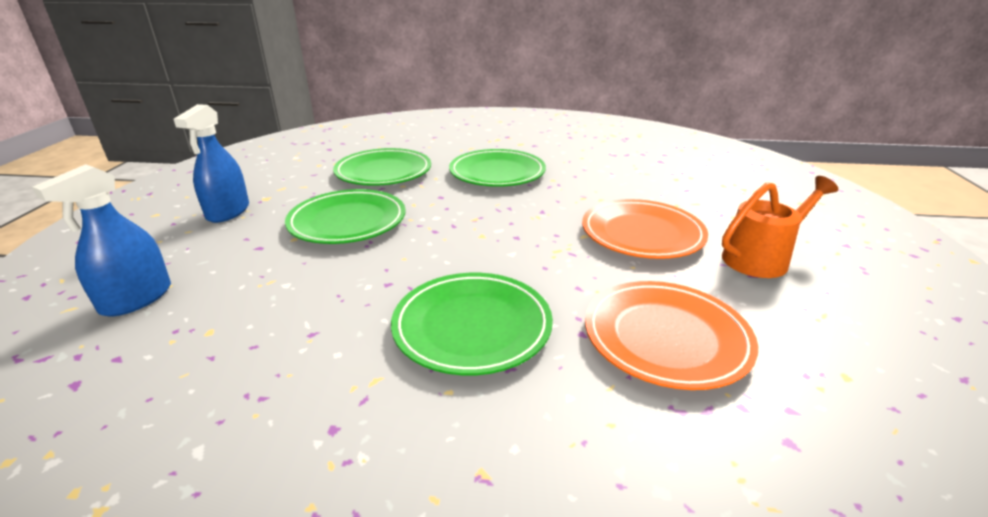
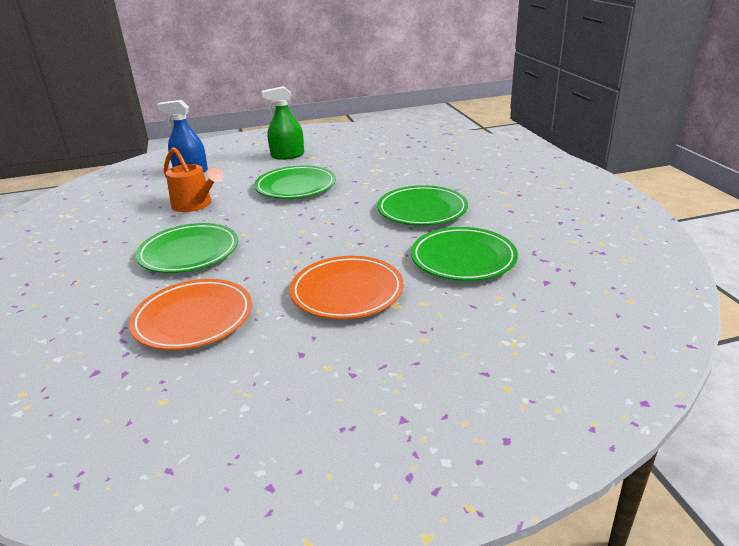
camera: 70 degrees right, 0 degrees up
(228, 212) = (287, 155): blue spray bottle -> green spray bottle
(383, 172) = (383, 173): green plate -> green plate (463, 258)
(762, 258) = (336, 359): orange watering can -> orange watering can (195, 205)

